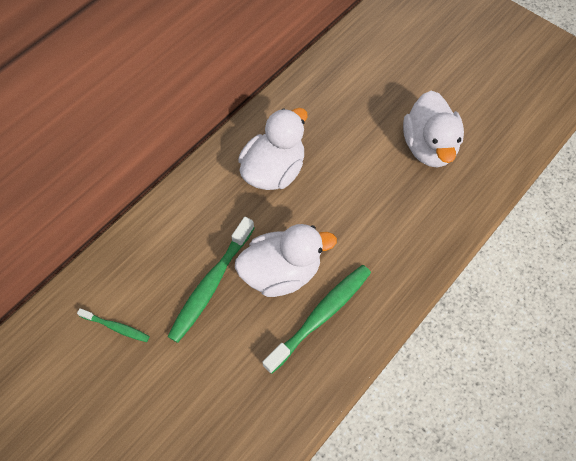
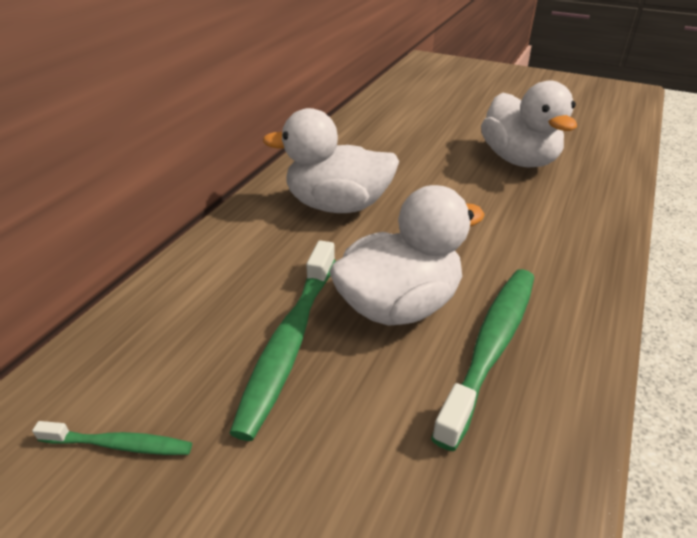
camera: 15 degrees left, 25 degrees down
(274, 170) = (337, 205): white duck -> white duck turned 105 degrees counterclockwise

